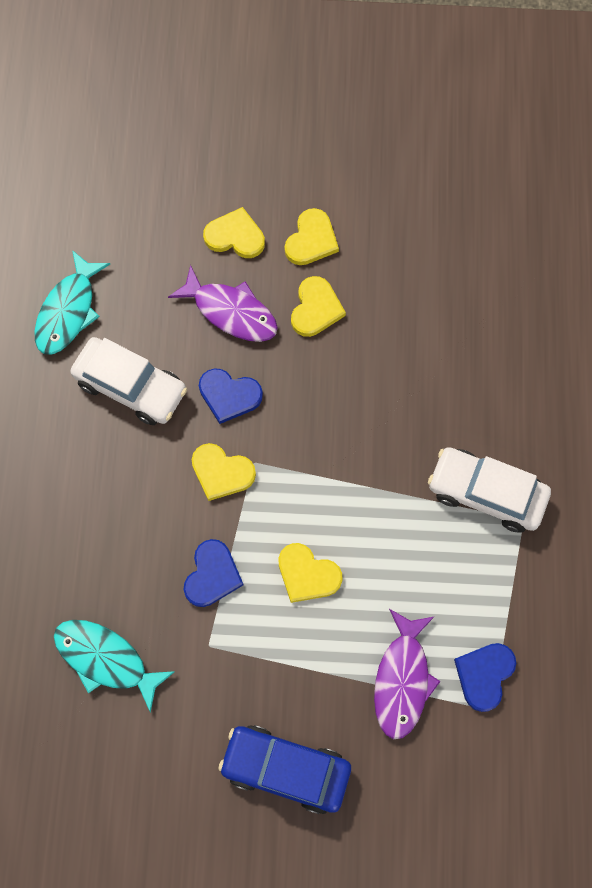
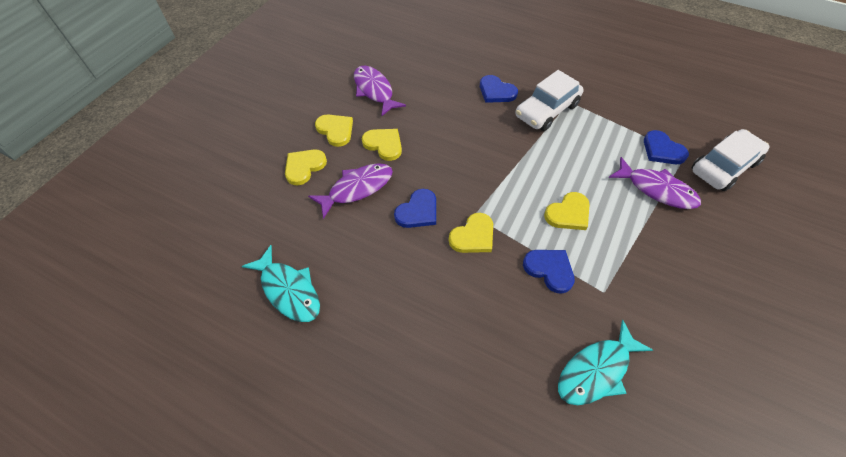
camera: 65 degrees left, 15 degrees down
(131, 386) = (377, 269): white car -> white car (723, 167)
(285, 769) = (710, 276): blue car -> none
(408, 250) = (374, 90): none -> purple fish
(491, 411) = (496, 91): none -> blue heart

